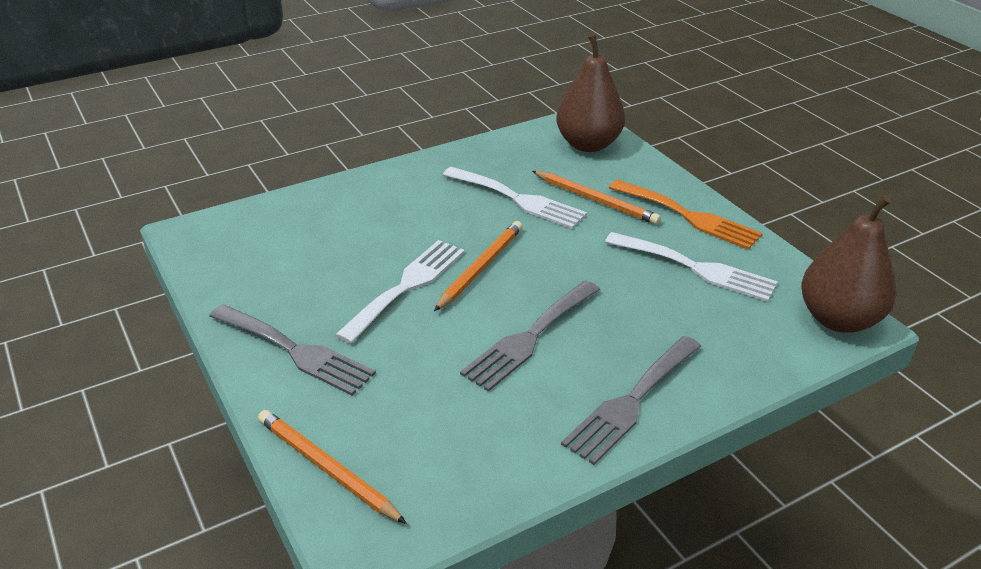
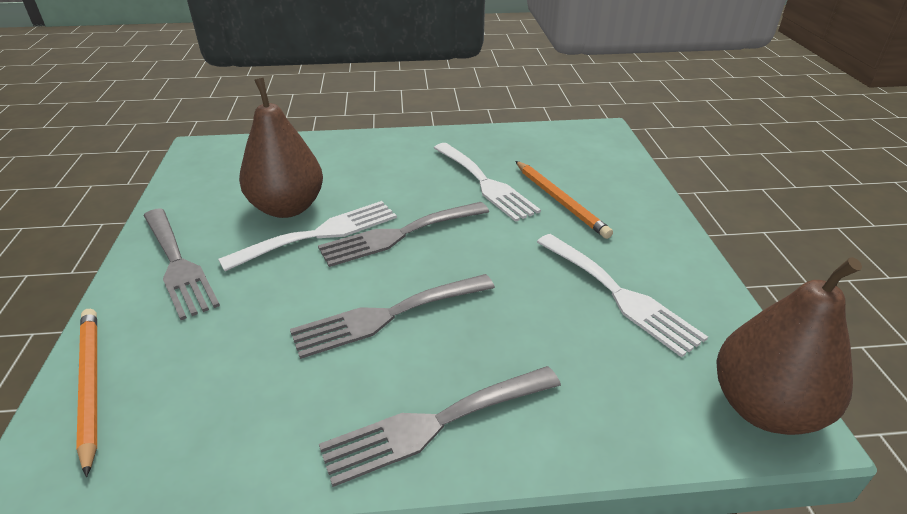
camera: 25 degrees right, 0 degrees up
(480, 267) = (398, 235): orange pencil -> grey fork
(588, 144) = (591, 150): brown pear -> brown pear (287, 208)
(689, 216) = (649, 239): orange fork -> none

